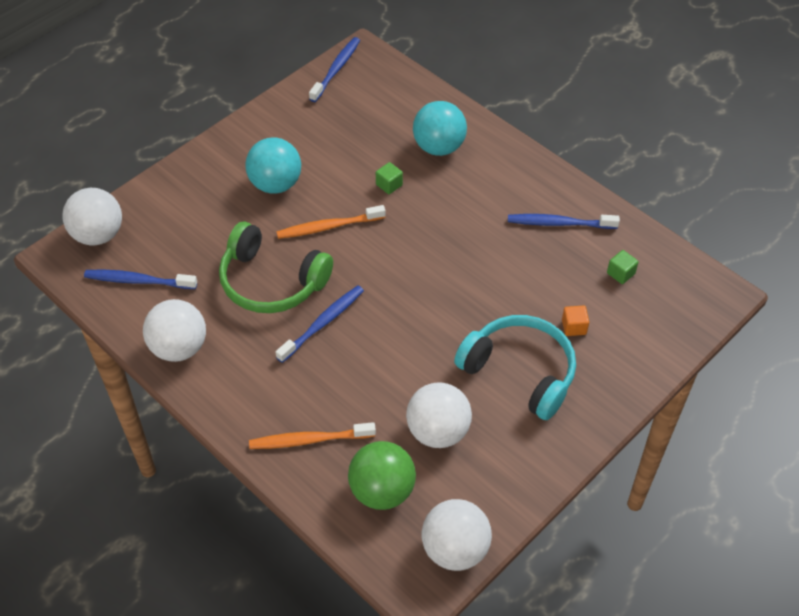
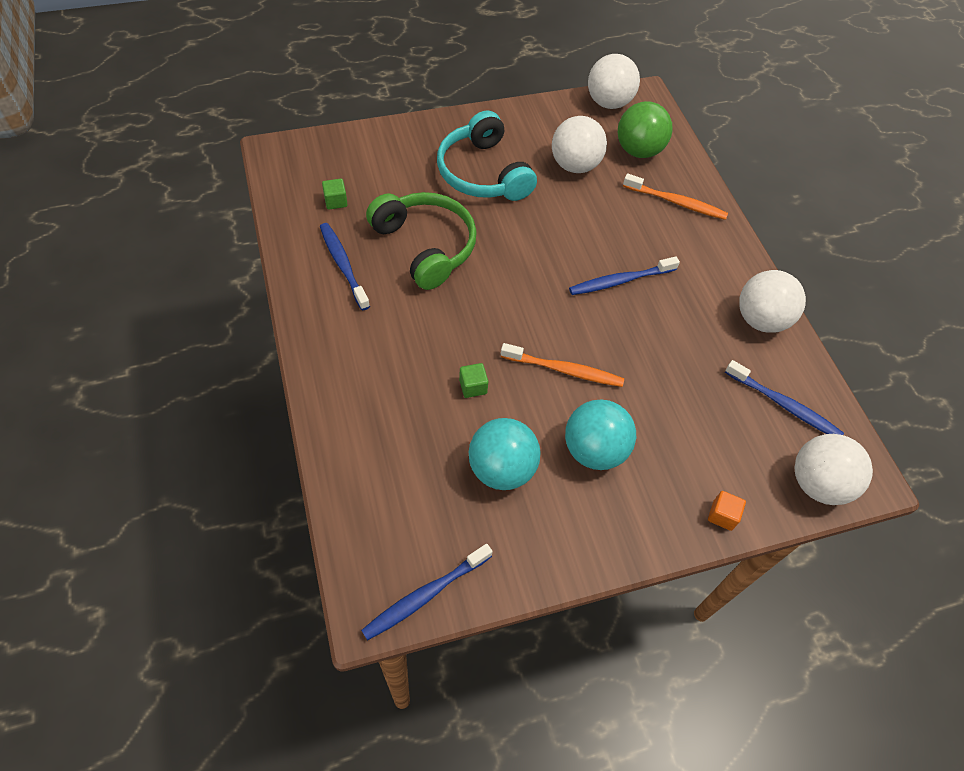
camera: 155 degrees left, 5 degrees up
(271, 282) = (649, 340): green headphones -> green headphones (425, 246)
(439, 147) = (387, 405): turquoise ball -> turquoise ball (501, 469)
(560, 223) = (343, 265): blue toothbrush -> blue toothbrush turned 150 degrees counterclockwise
(574, 327) = (413, 182): orange cube -> orange cube (722, 515)

